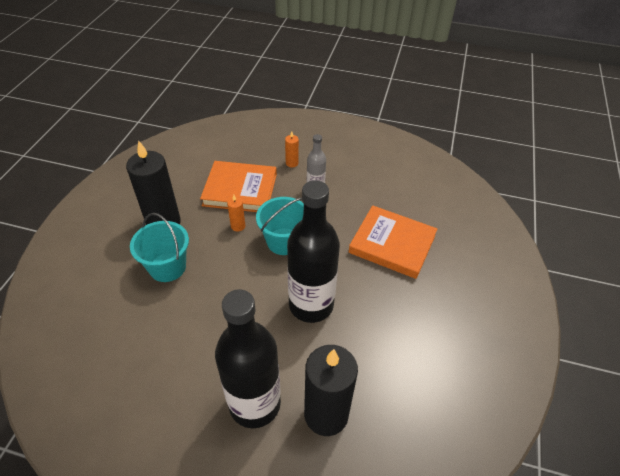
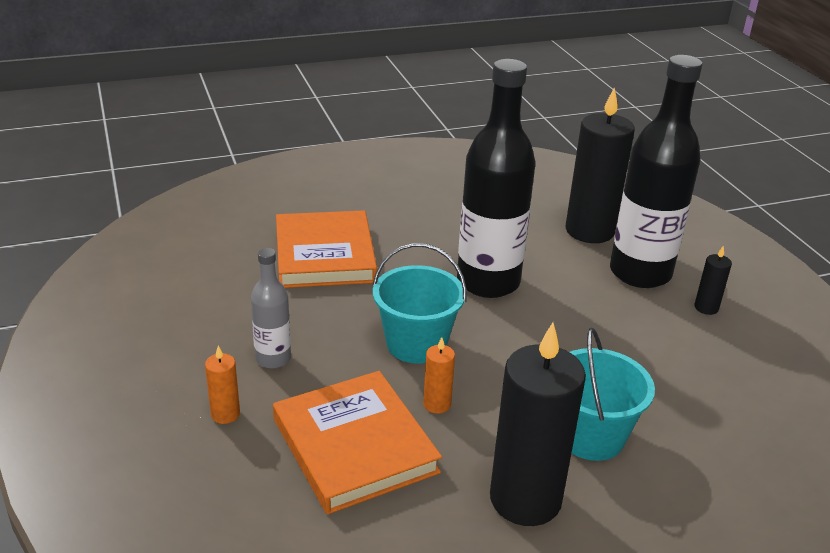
camera: 125 degrees left, 15 degrees down
(190, 413) = (706, 308): none -> black candle

